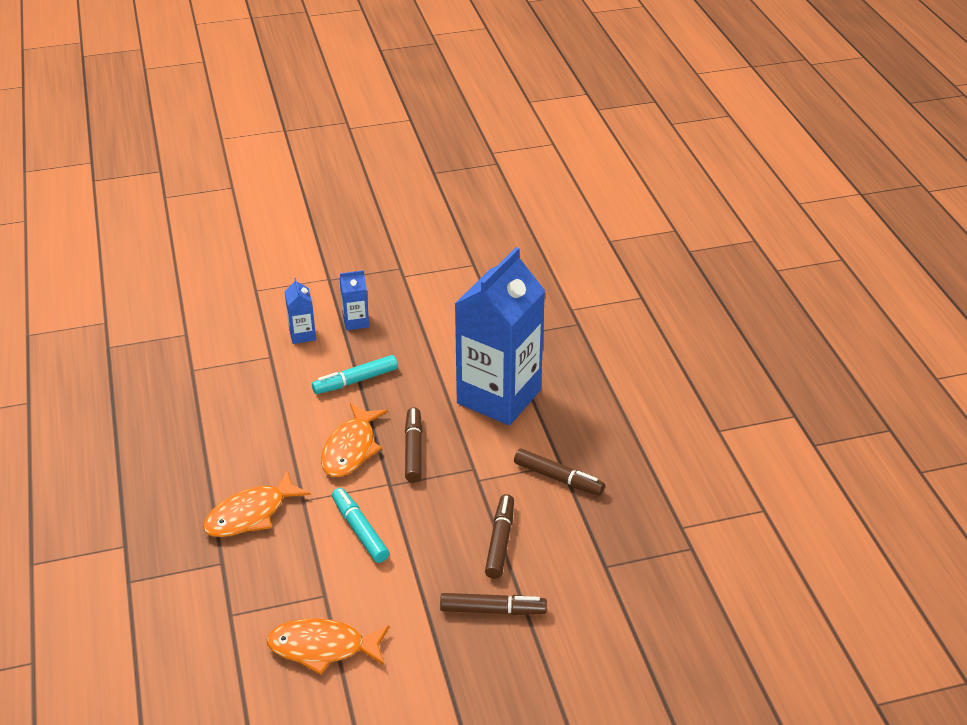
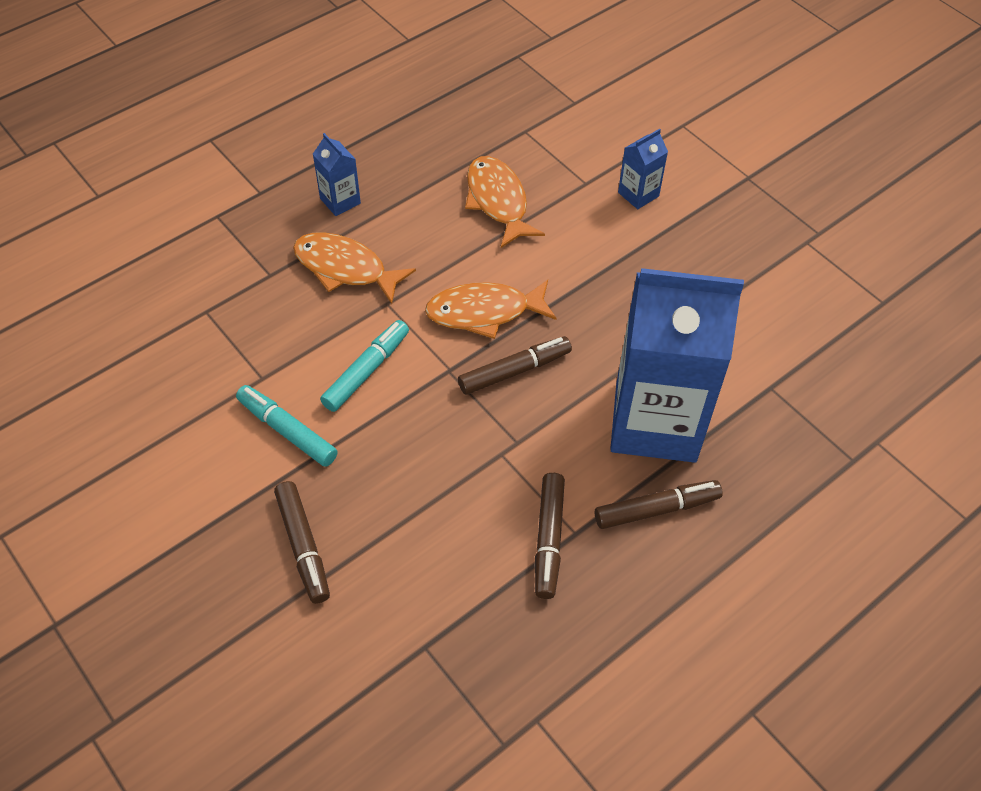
camera: 65 degrees right, 15 degrees up
(322, 648) = (191, 406): orange fish -> orange fish (498, 201)
(355, 381) = (594, 272): turquoise marker -> turquoise marker (287, 430)
(356, 321) = (693, 231): blue carton -> blue carton (340, 201)
(500, 541) = (412, 514): brown marker -> brown marker (656, 509)

